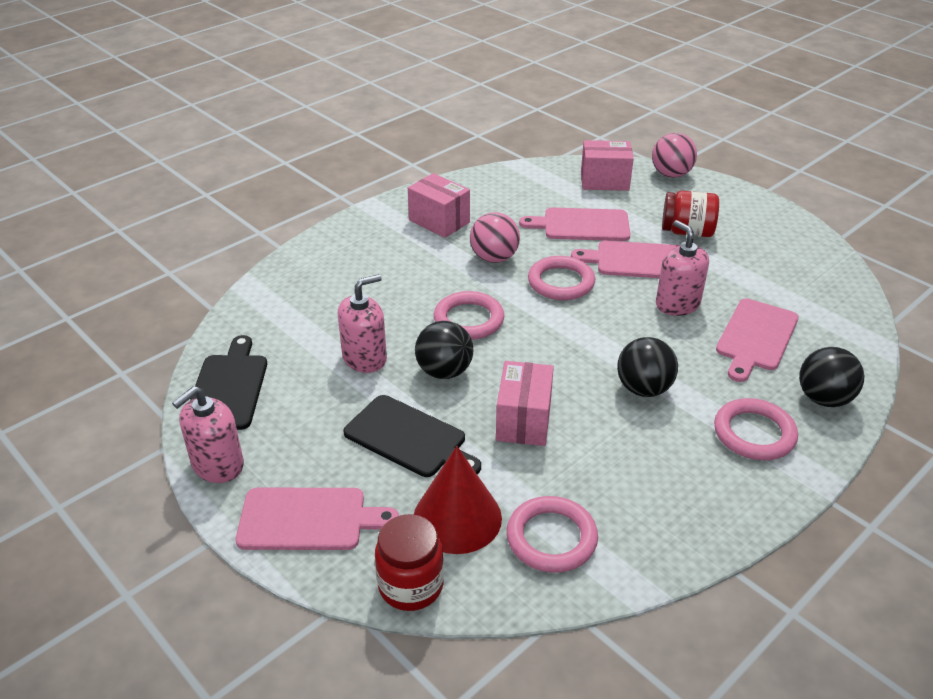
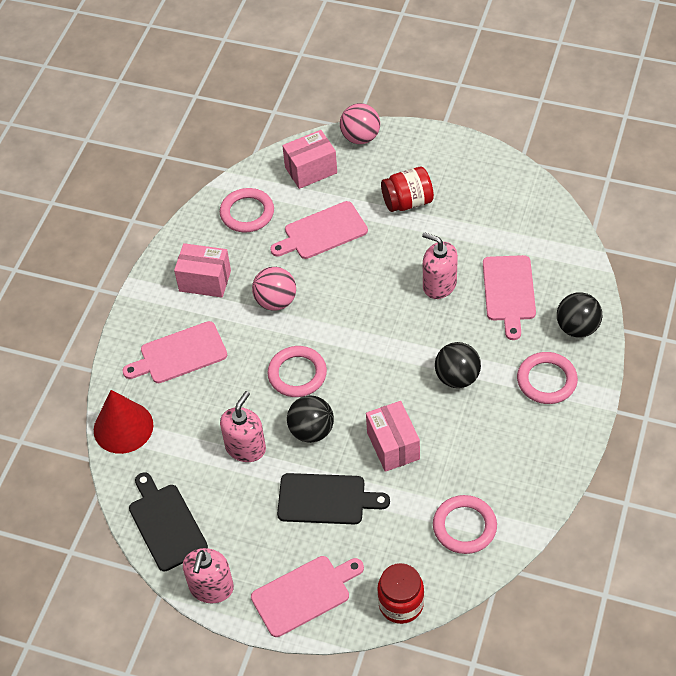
camera: 25 degrees left, 15 degrees up
(457, 518) = (398, 543): red cone -> red cone (123, 427)
(561, 282) = (342, 303): pink ring -> pink ring (247, 213)
(636, 261) = (386, 252): pink cutting board -> pink cutting board (179, 354)

